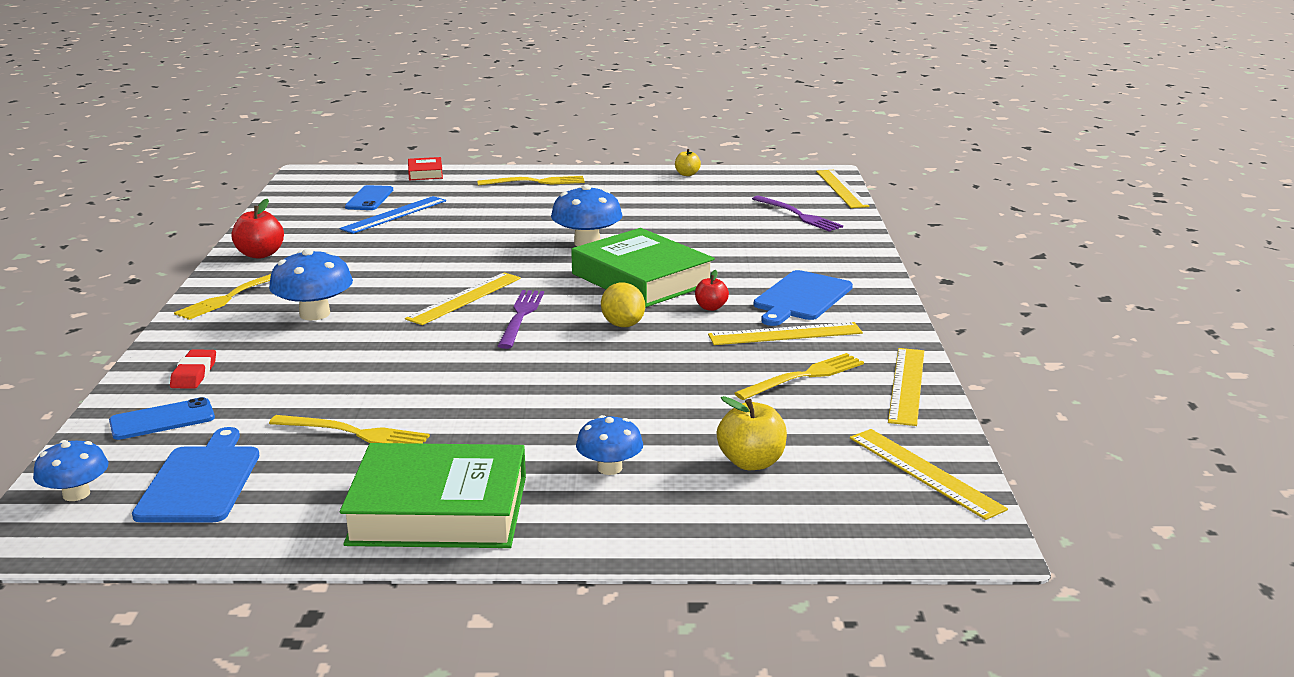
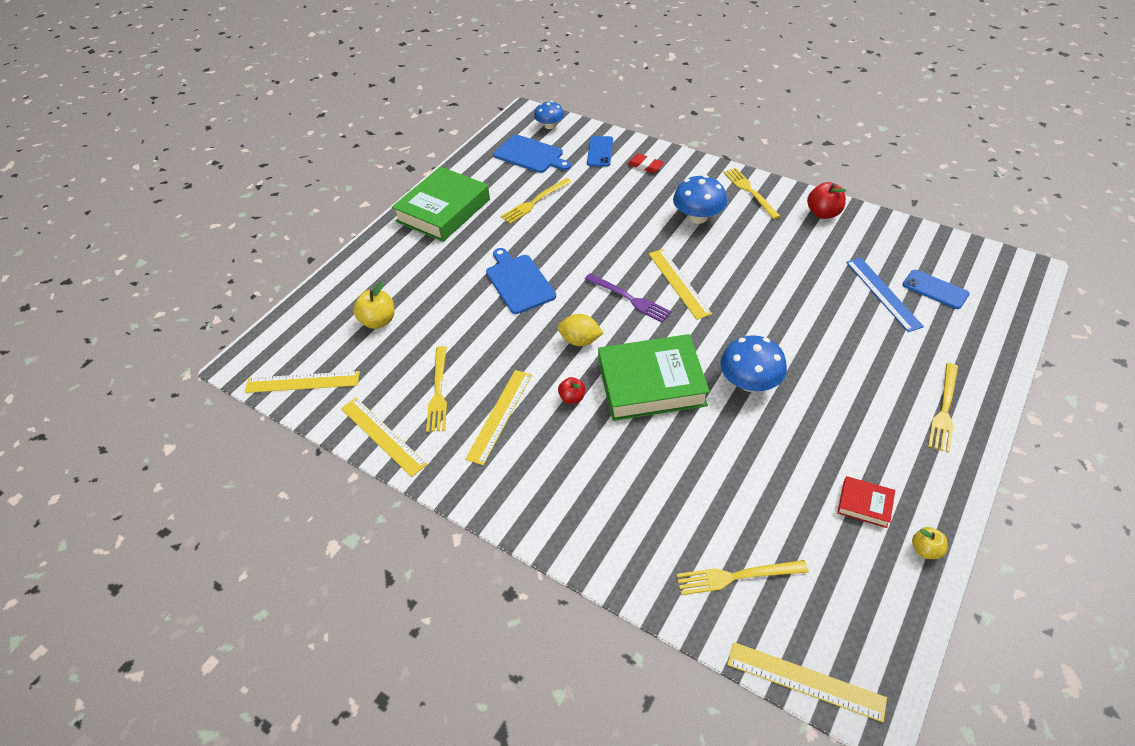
camera: 125 degrees right, 25 degrees up
(425, 173) = (1005, 342): red book -> red book (864, 504)
(609, 468) = (423, 270): blue mushroom -> none
(798, 215) = (737, 576): purple fork -> yellow fork
(801, 298) = (548, 460): blue cutting board -> blue cutting board (519, 282)

